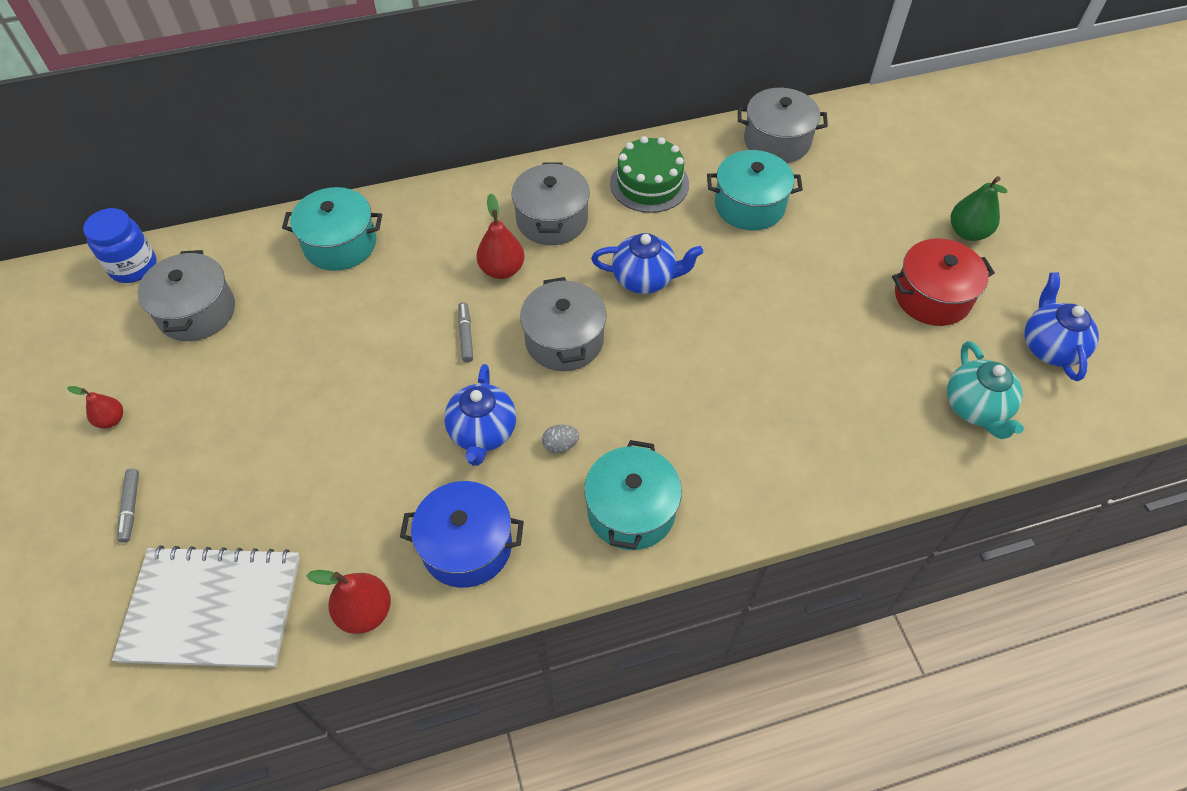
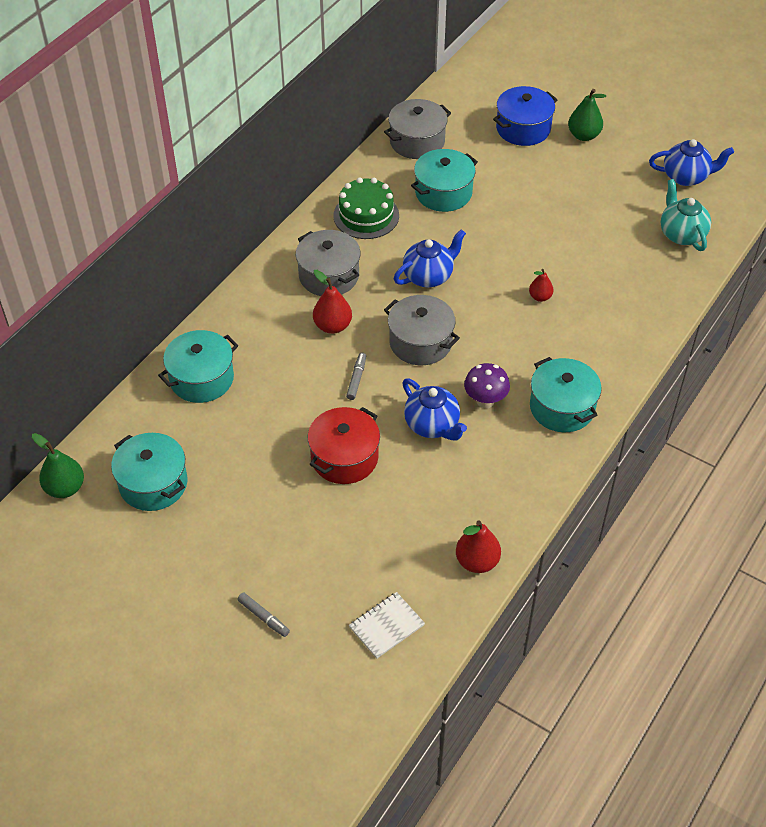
camera: 40 degrees left, 5 degrees down
(111, 420) = (181, 583): red pear -> red pear (540, 297)
(133, 266) = (65, 488): blue jar -> green pear
(197, 311) = (153, 483): grey pot -> turquoise pot
(212, 608) = (386, 626): white notebook -> white notebook, size x0.50
(466, 335) = (356, 379): grey marker -> grey marker turned 60 degrees clockwise
(467, 546) = (494, 488): blue pot -> blue pot (523, 128)
(560, 445) = (485, 401): grey egg -> purple mushroom
(932, 297) = (601, 185): red pot -> red pot (344, 457)
(976, 408) = (681, 234): turquoise teapot -> turquoise teapot turned 150 degrees counterclockwise
(1049, 347) = (686, 177): blue teapot -> blue teapot turned 135 degrees clockwise

